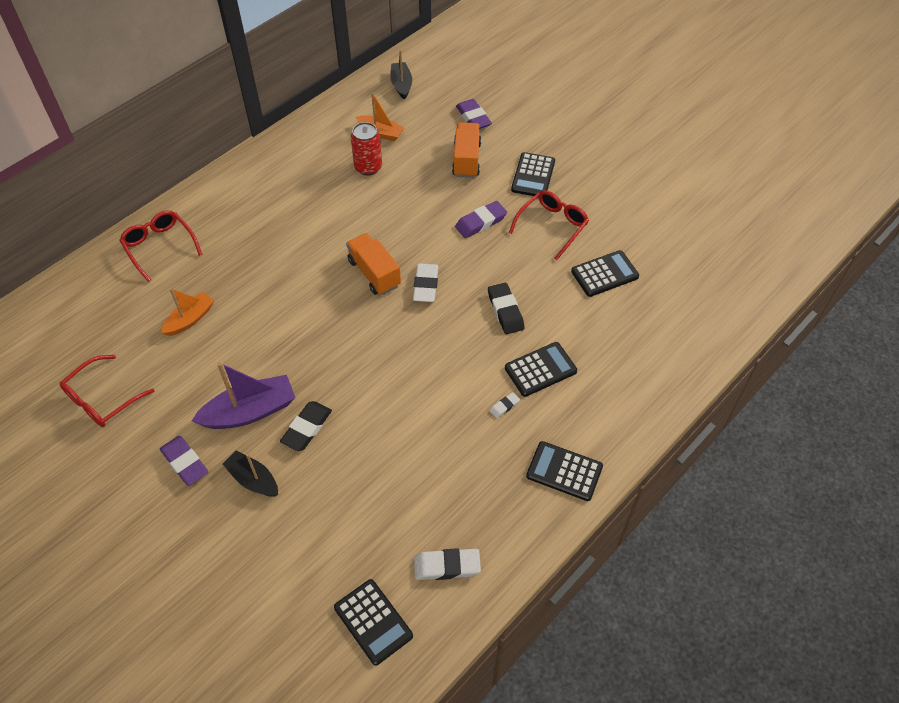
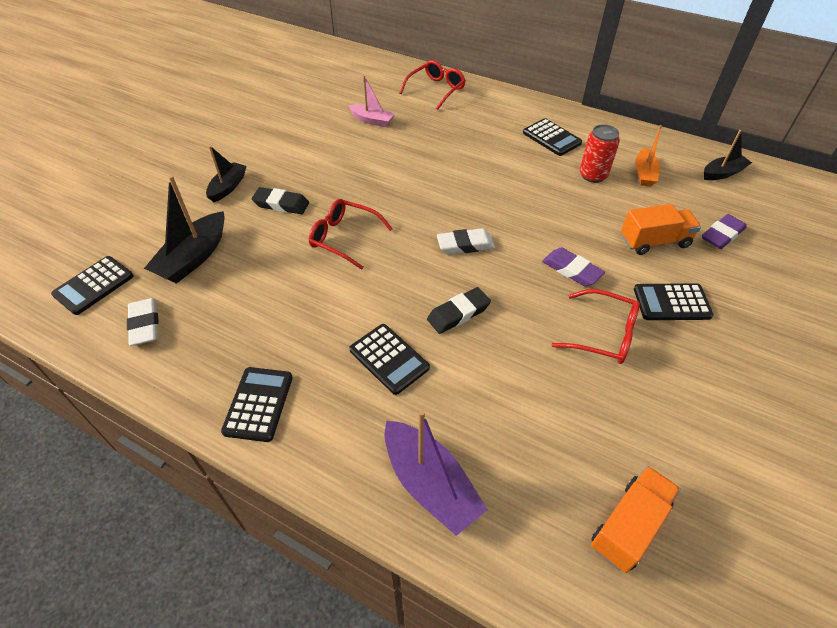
camera: 75 degrees right, 5 degrees down
(102, 399) = (288, 102): red glasses -> red glasses (344, 238)
(185, 462) = (240, 150): purple eraser -> none
(190, 319) = (372, 120): orange boat -> pink boat
(250, 411) = (292, 170): purple boat -> purple boat (430, 484)
(362, 519) = (194, 257): none -> black boat
(374, 273) = (464, 207): orange truck -> orange truck (629, 526)
(504, 406) = (333, 335): white eraser -> none
(604, 274) = (556, 401): black calculator -> black calculator (551, 138)

